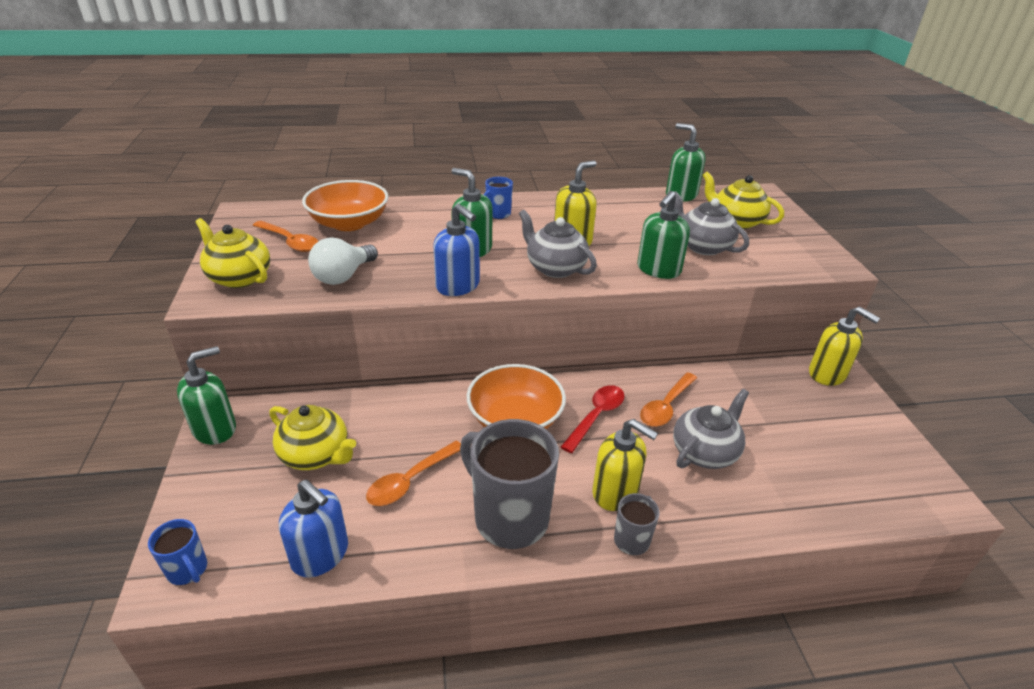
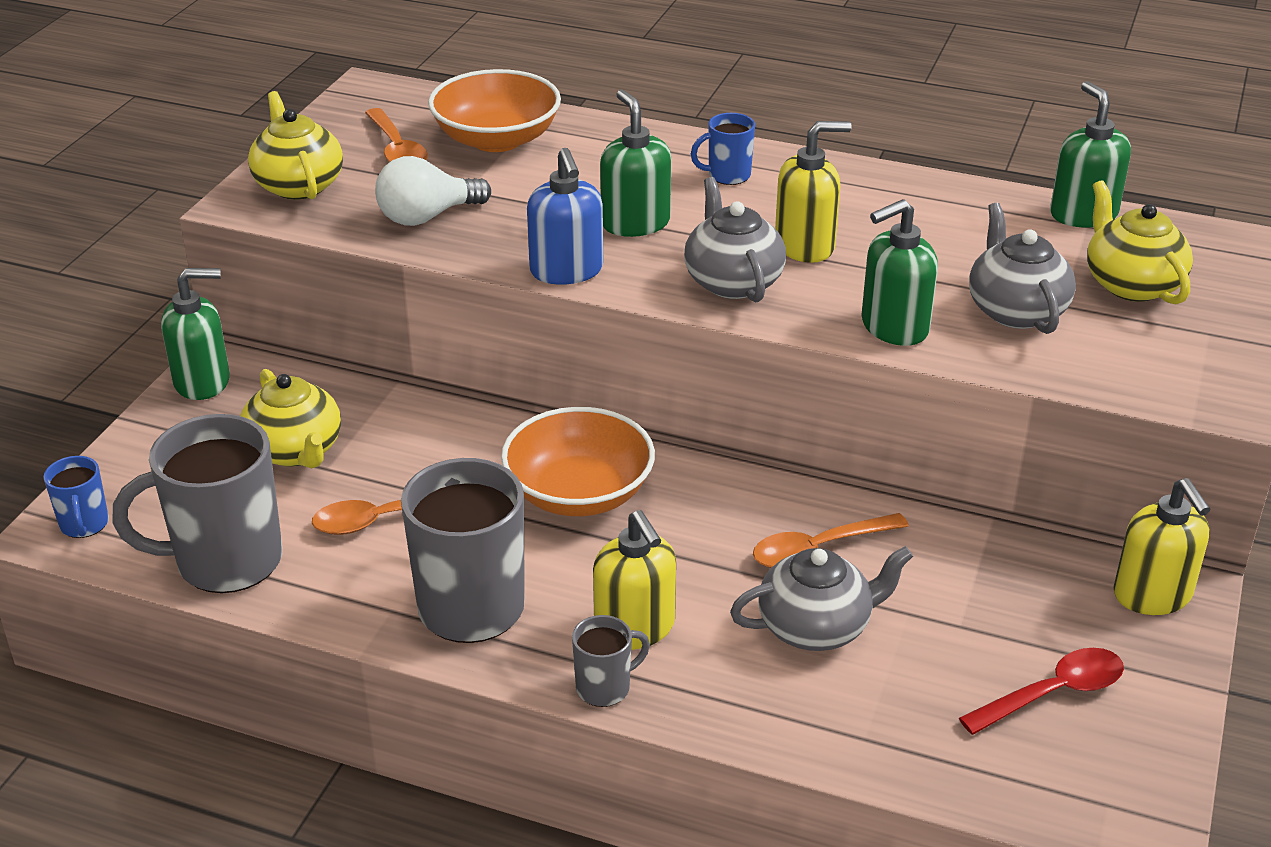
camera: 30 degrees right, 0 degrees up
(320, 555) = (225, 561): blue soap dispenser -> grey mug
(596, 416) = (699, 527): red spoon -> red spoon (1053, 693)

